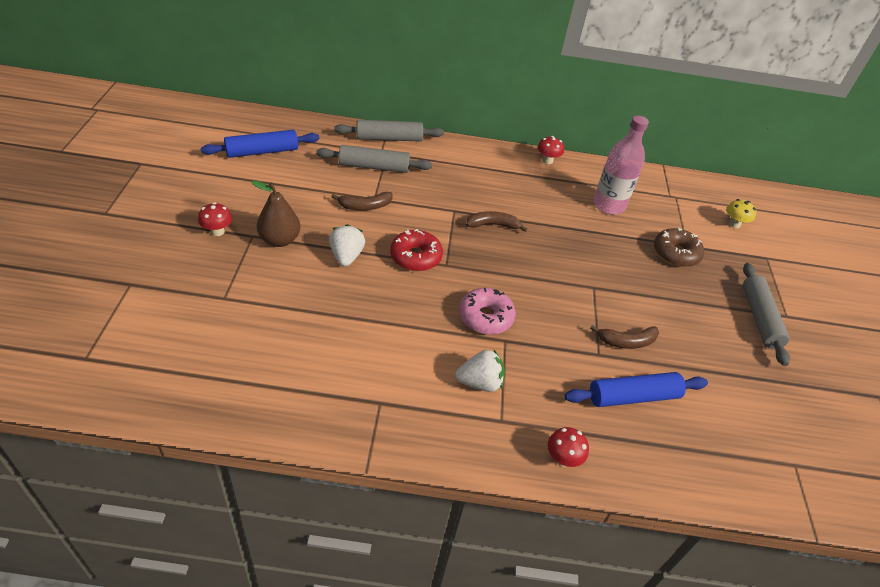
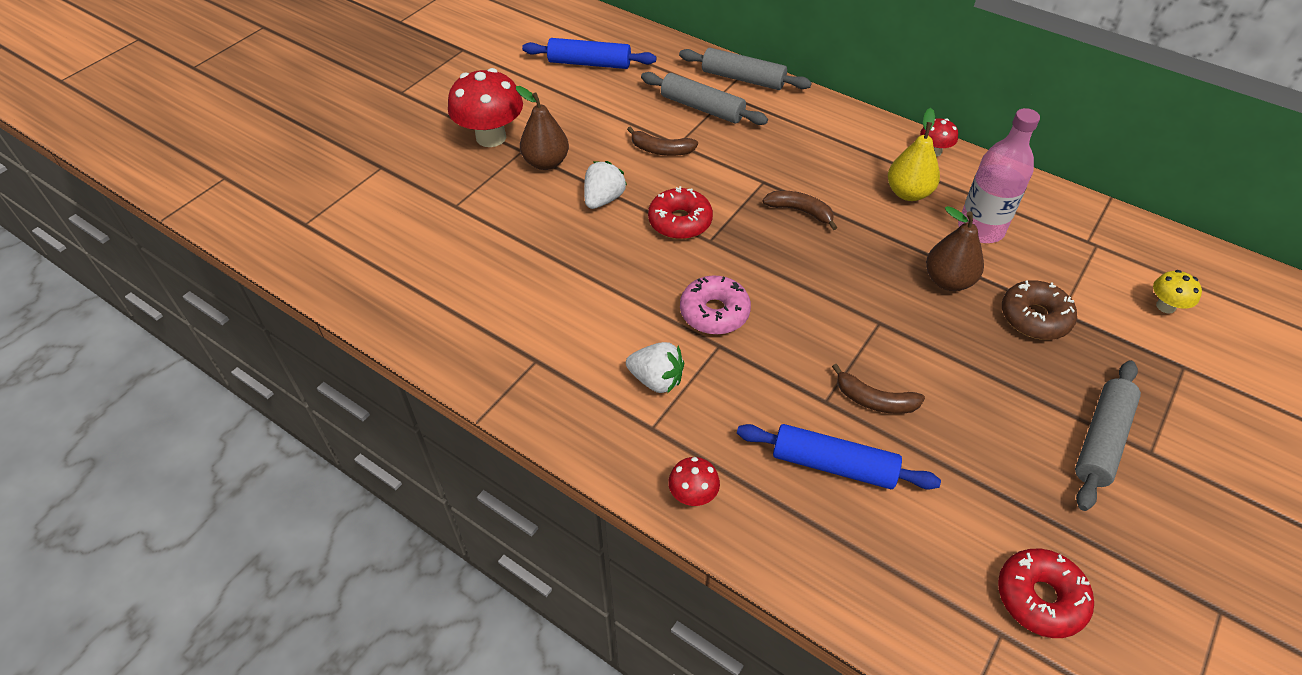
camera: 35 degrees right, 5 degrees up
(217, 231) = (491, 137): red mushroom -> red mushroom, size x2.02
(551, 193) = (908, 193): none -> yellow pear
(613, 245) = (948, 281): none -> brown pear
(797, 432) = (1040, 598): none -> red donut

